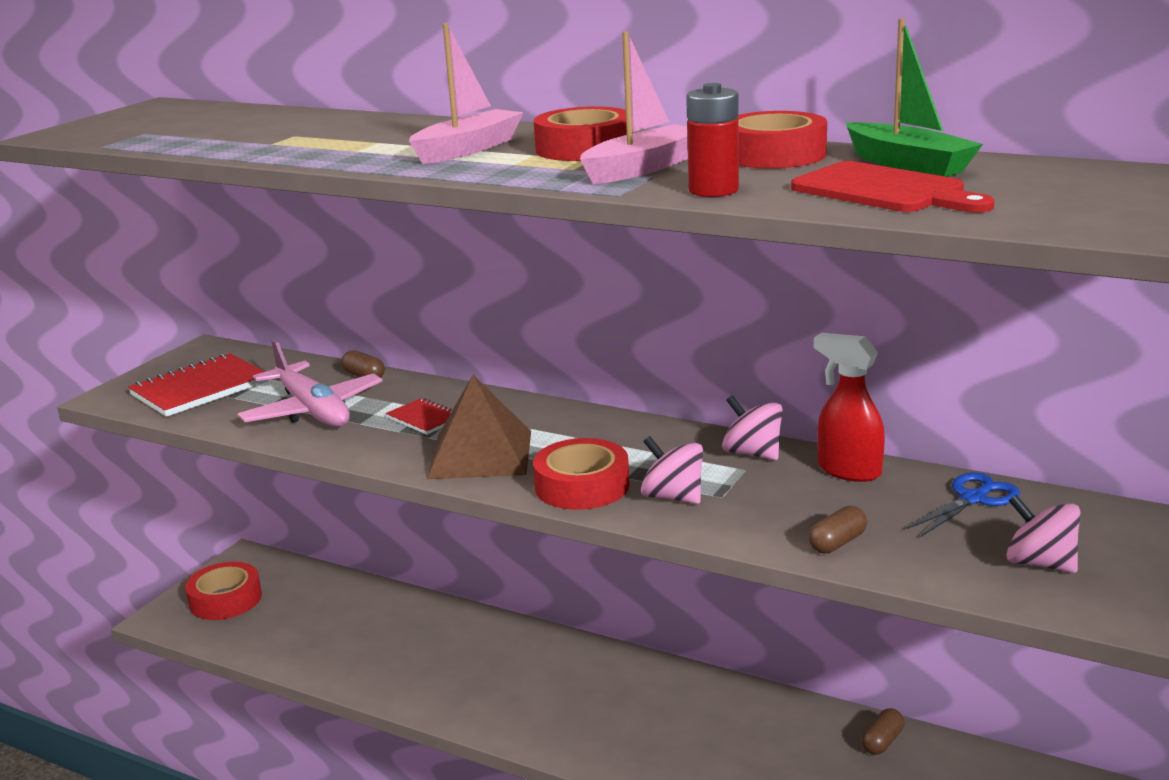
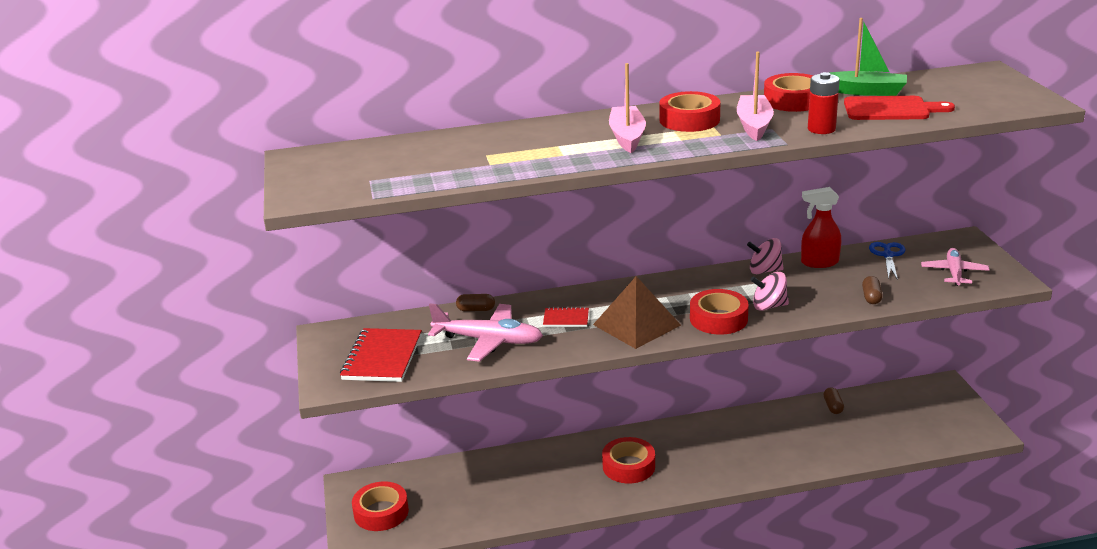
camera: 40 degrees left, 5 degrees up
(514, 680) = (628, 466): none -> red tape
(1040, 563) = (954, 273): pink spinning top -> pink plane

